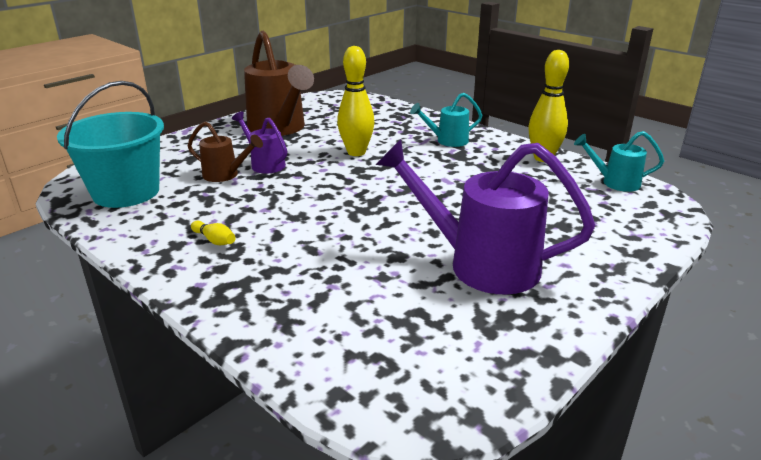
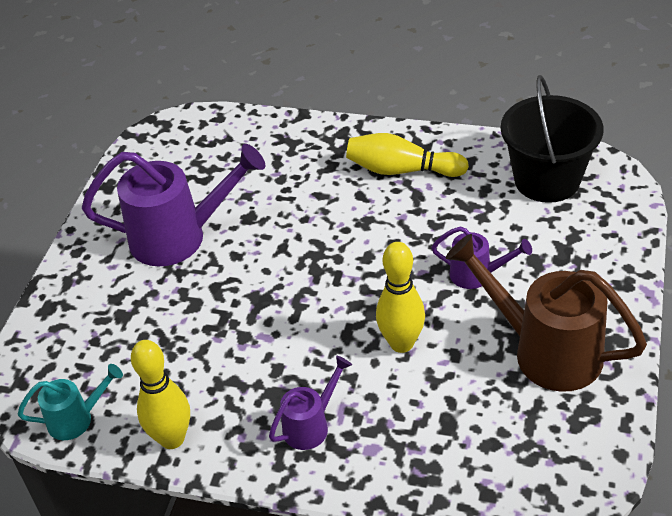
camera: 155 degrees right, 15 degrees up
(126, 192) = (547, 180): turquoise bucket -> black bucket
(214, 240) = (402, 170): yellow bowling pin -> yellow bowling pin, size x2.19
(225, 175) = (493, 240): brown watering can -> none
(447, 141) = (311, 425): turquoise watering can -> purple watering can

